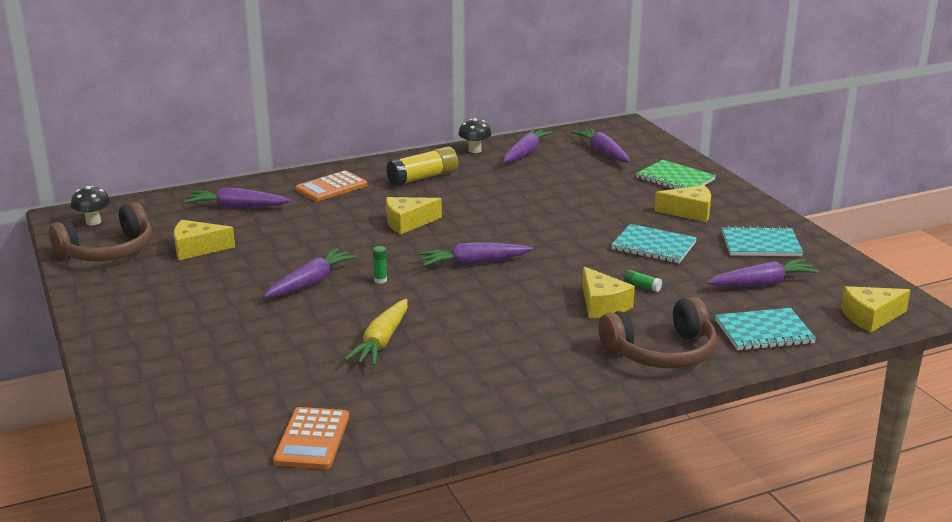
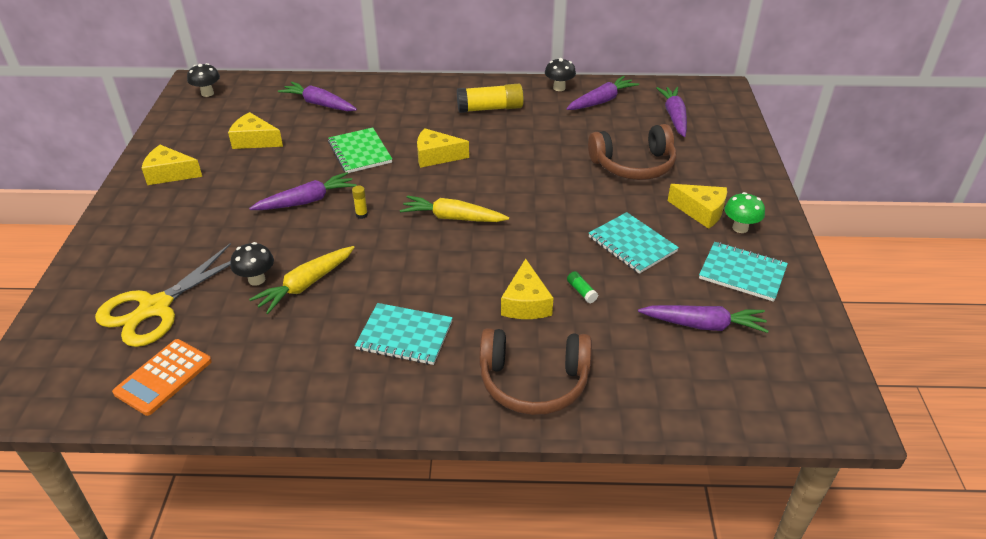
camera: 25 degrees right, 15 degrees up
(108, 251) = (192, 126): brown headphones -> brown headphones (633, 165)
(241, 394) = (156, 307): none -> yellow scissors
(326, 349) = (256, 279): none -> black mushroom
(331, 187) = (407, 101): orange calculator -> none
(380, 280) = (361, 215): green glue stick -> yellow glue stick
(473, 263) = (453, 218): purple carrot -> yellow carrot
(675, 179) = (719, 166): green notebook -> green notebook (360, 152)
(731, 216) = (740, 228): none -> green mushroom
(764, 332) = (655, 390): turquoise notebook -> turquoise notebook (405, 336)
(870, 317) = (787, 408): yellow cheese -> yellow cheese (170, 174)

